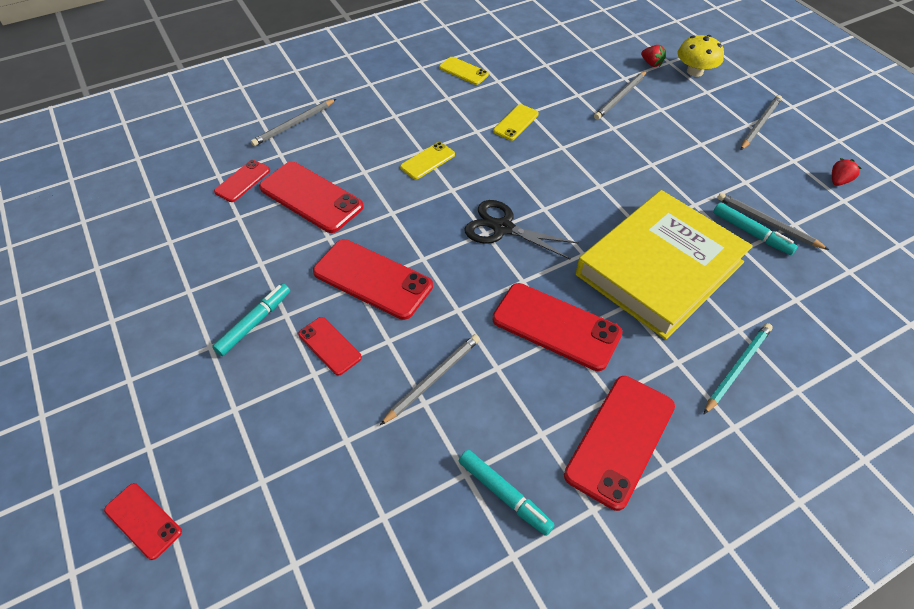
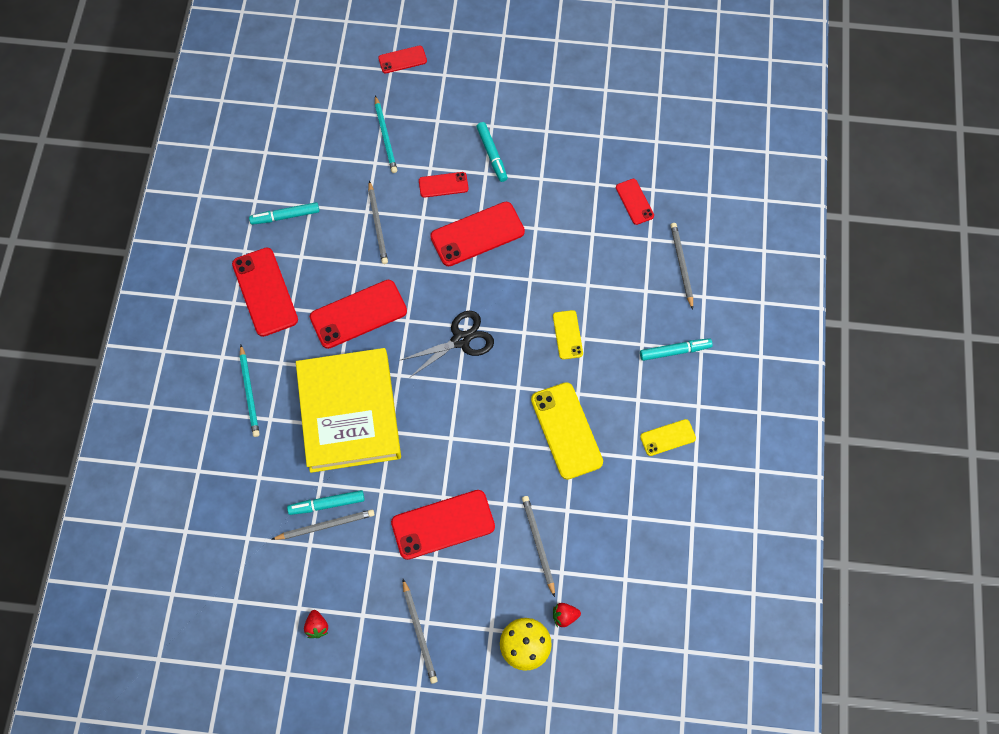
camera: 125 degrees right, 15 degrees up
(296, 454) = (385, 136): none -> turquoise pencil
(311, 197) = (584, 236): red phone -> red phone (443, 524)
(384, 96) = (675, 351): none -> turquoise marker
(515, 122) = (566, 430): yellow phone -> yellow phone, size x1.82

